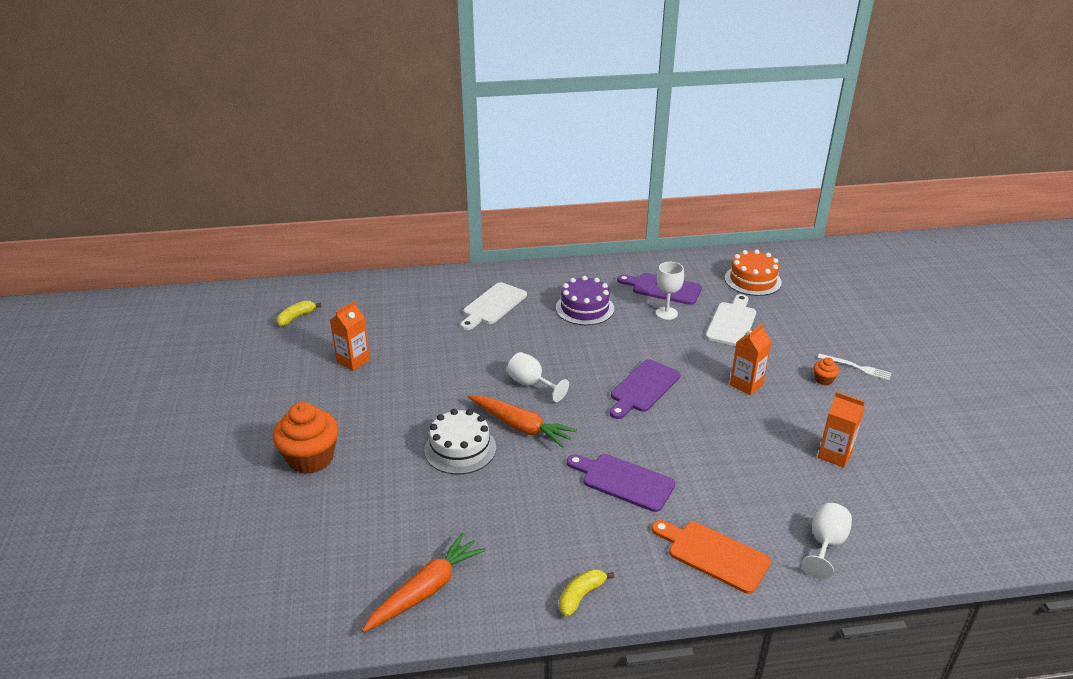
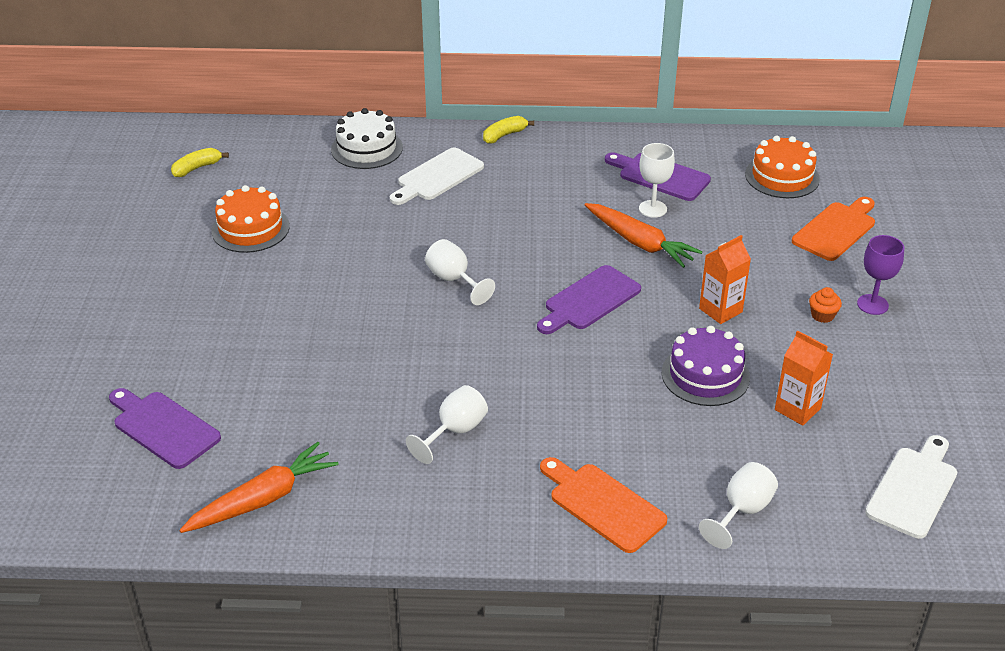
camera: 10 degrees right, 5 degrees up
(311, 458) = (173, 338): orange cupcake -> none
(353, 361) = (250, 228): orange carton -> orange cake
(460, 449) = (346, 347): white cake -> white cake (367, 148)
(520, 426) = (425, 329): orange carrot -> orange carrot (639, 243)
(571, 508) = (454, 431): none -> white goblet
(581, 596) = (433, 529): yellow banana -> yellow banana (504, 135)
(584, 308) = (551, 192): purple cake -> purple cake (705, 375)
(623, 481) = (526, 408): purple cutting board -> purple cutting board (163, 427)
(732, 322) = (733, 229): white cutting board -> white cutting board (913, 488)
(807, 315) = (836, 229): none -> orange cutting board
(856, 367) = (872, 304): white fork -> purple goblet

